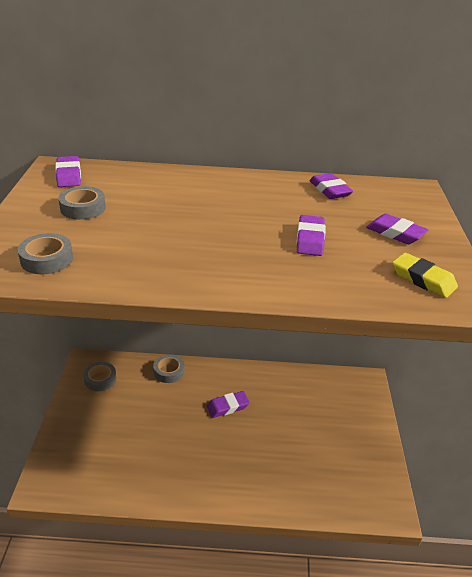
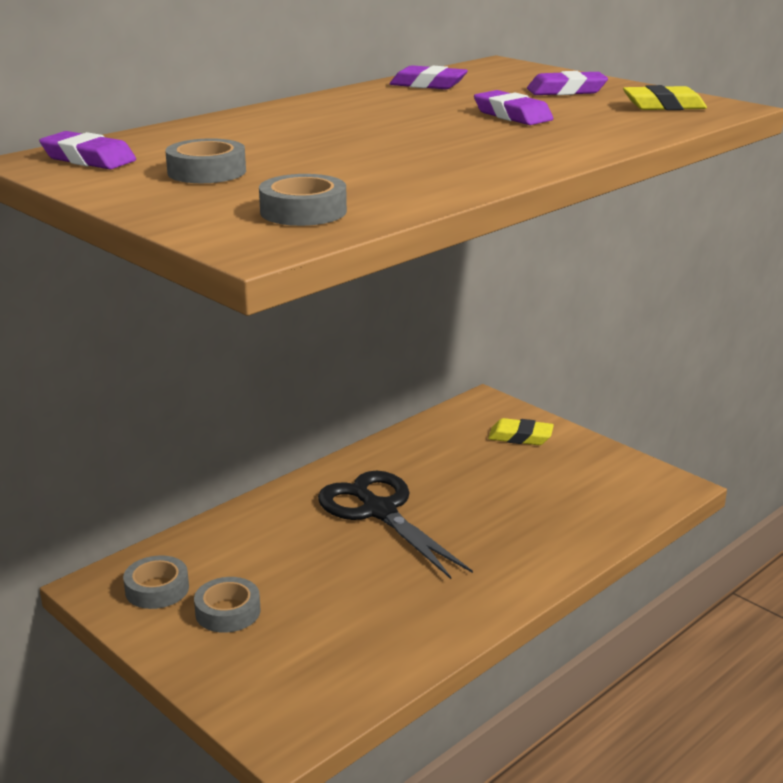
camera: 45 degrees left, 10 degrees down
(169, 371) = (242, 524): grey tape -> grey tape (228, 612)
(228, 407) = (379, 511): purple eraser -> black scissors
(353, 415) = (520, 437): none -> yellow eraser

